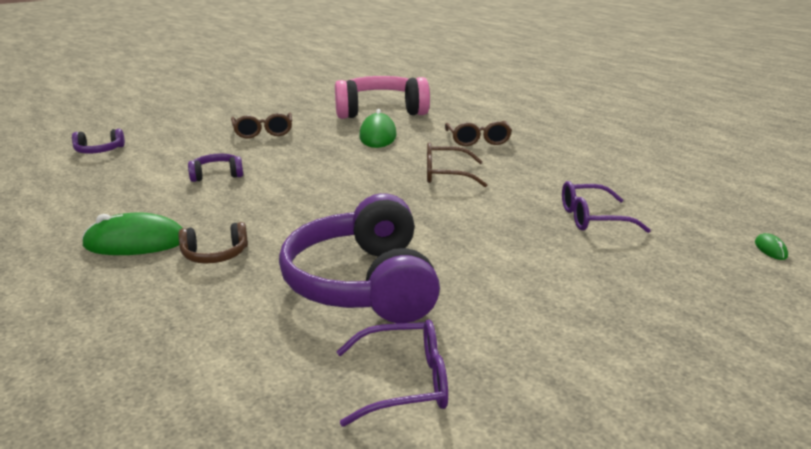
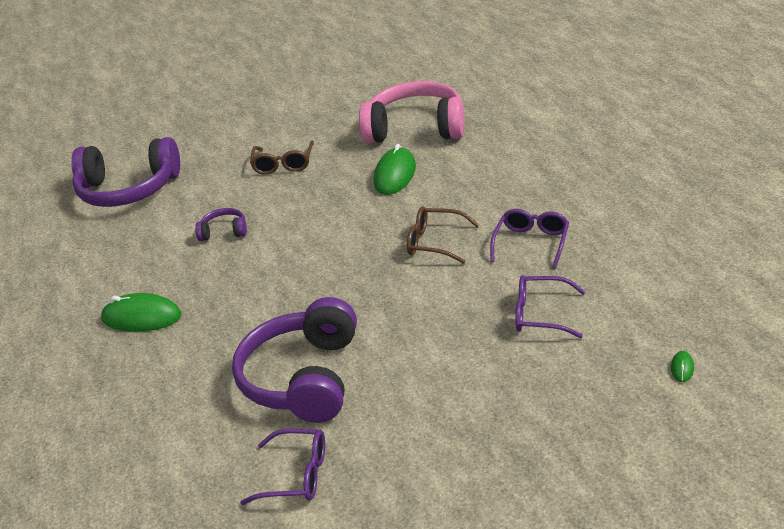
camera: 20 degrees right, 10 degrees up
(99, 151) = (128, 190): purple headphones -> purple headphones, size x2.28
(215, 255) = (199, 337): brown headphones -> none
(478, 140) = (495, 186): brown glasses -> none
(541, 172) = (531, 243): none -> purple glasses

